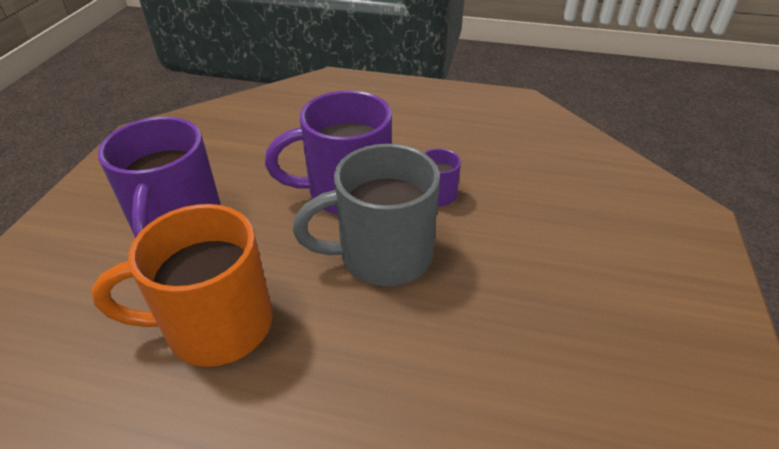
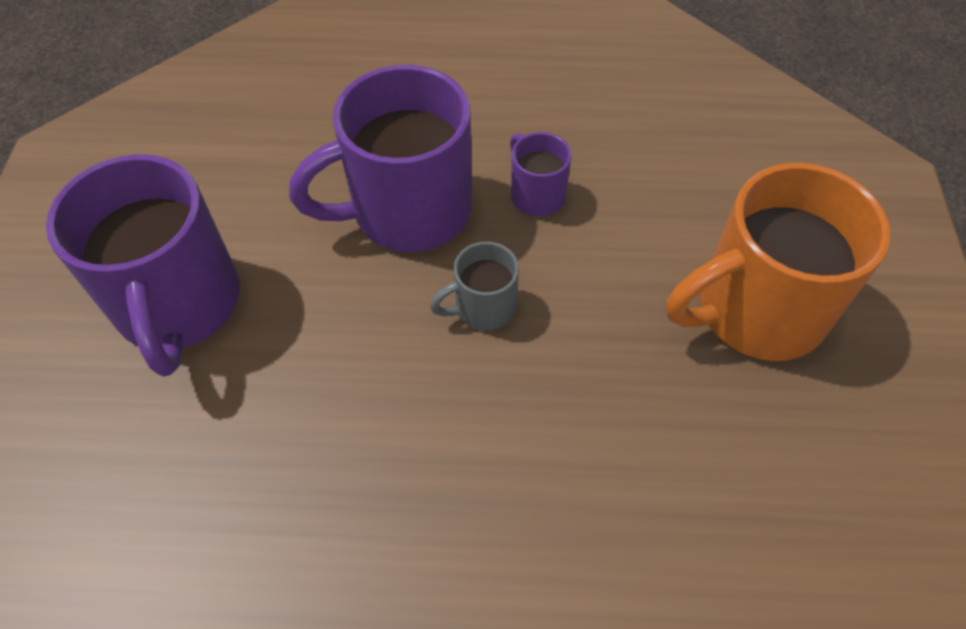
camera: 10 degrees left, 15 degrees up
(215, 325) = (284, 452): orange mug -> orange mug (756, 311)
(382, 255) = (483, 307): grey mug -> grey mug, size x0.48

